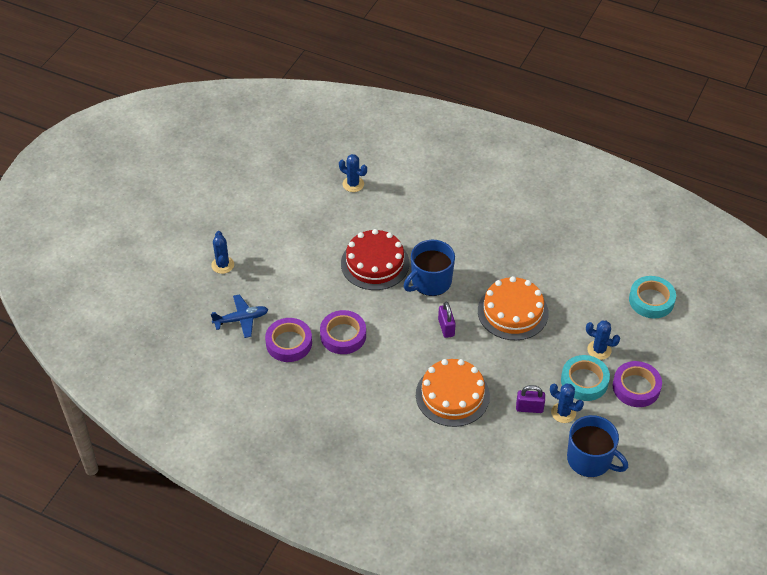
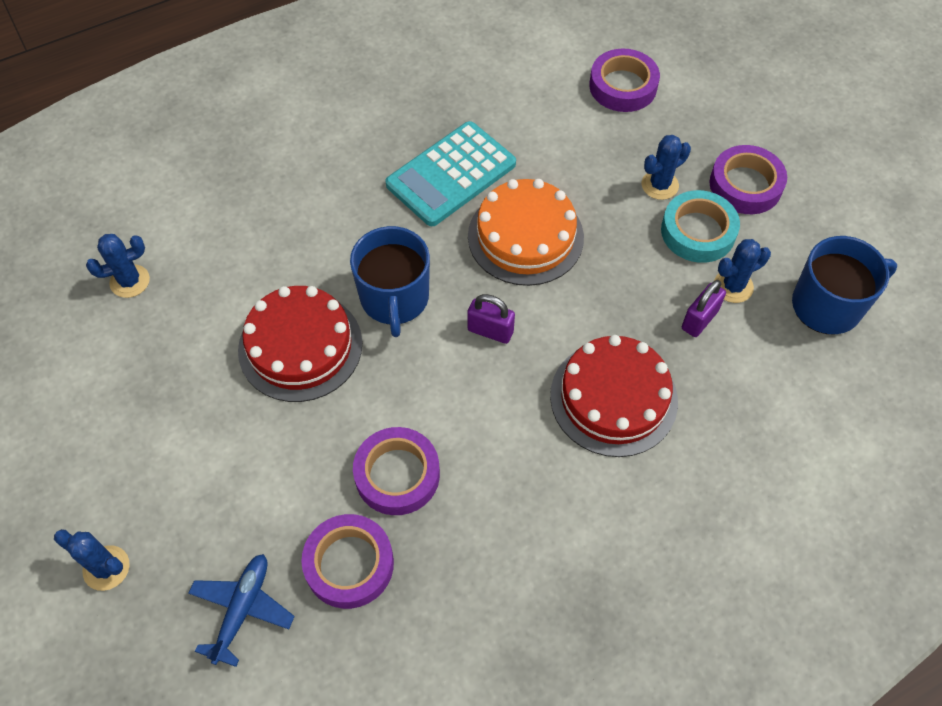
camera: 55 degrees left, 10 degrees up
(452, 395) = (613, 398): orange cake -> red cake
(521, 262) = (451, 174): none -> turquoise calculator
(651, 300) = (623, 86): turquoise tape -> purple tape

